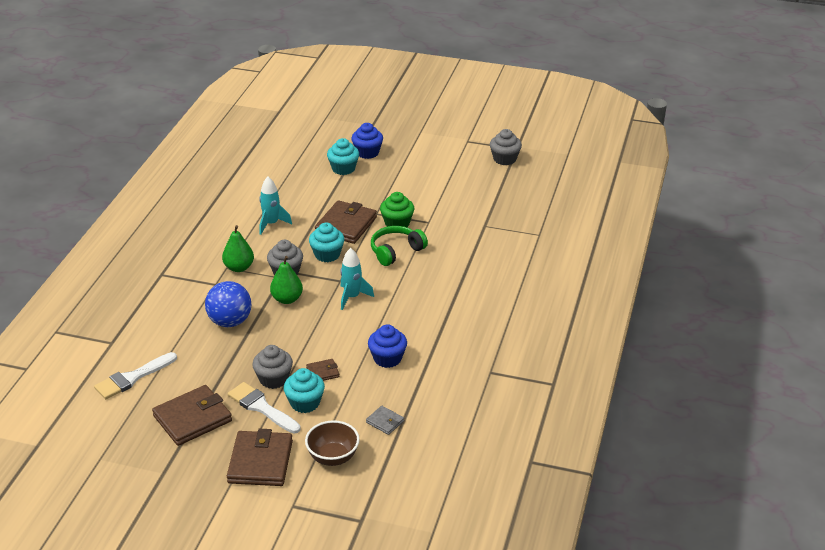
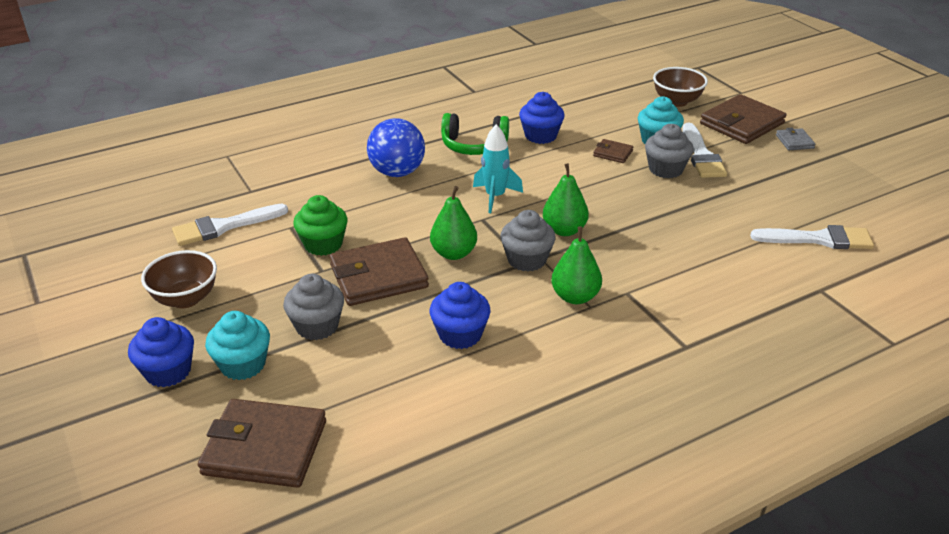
camera: 135 degrees left, 0 degrees up
(192, 418) = (778, 176): brown wallet -> brown wallet (265, 448)
(230, 322) = (654, 240): blue ball -> blue ball (397, 172)
(271, 224) = (460, 334): turquoise rocket -> blue cupcake
(327, 255) = (454, 253): turquoise cupcake -> green pear
(385, 422) = (606, 102): grey wallet -> grey wallet (794, 141)
(396, 251) = (379, 215): green headphones -> green headphones (474, 145)
(412, 173) = (186, 299): none -> brown bowl
(459, 204) = (224, 227): none -> white brush
(504, 159) = (66, 249): grey cupcake -> grey cupcake (317, 326)

